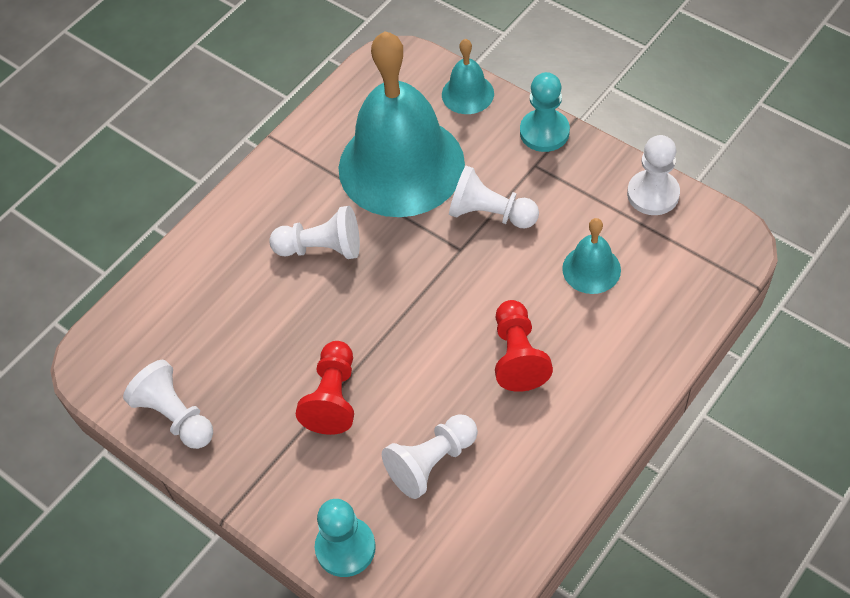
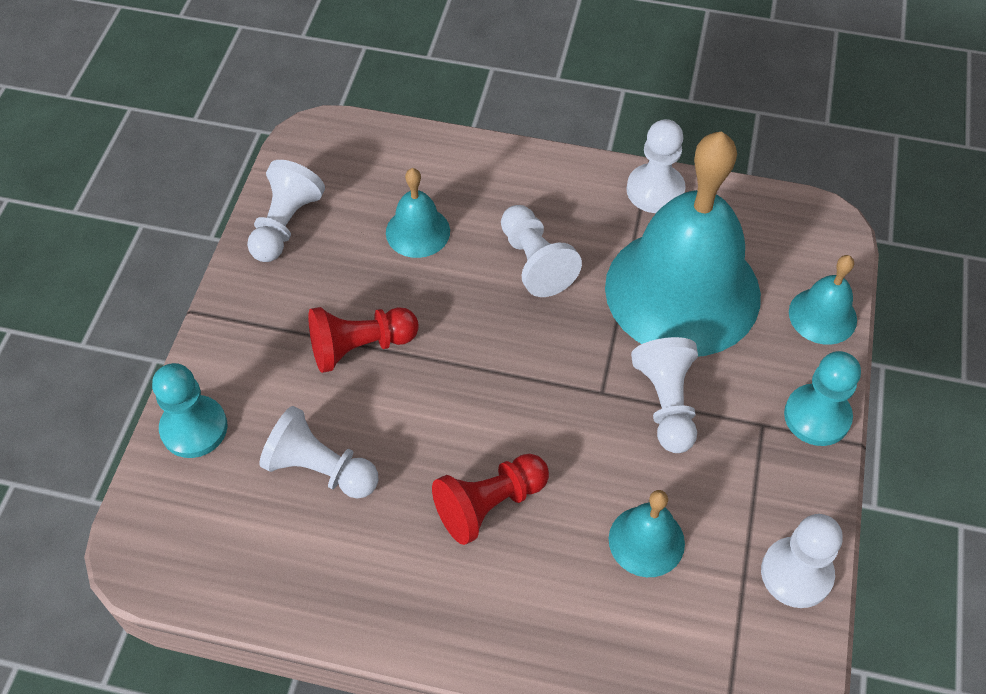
camera: 60 degrees right, 0 degrees up
(243, 318) = (417, 231): none -> turquoise bell
(301, 145) = (655, 190): none -> white pawn

